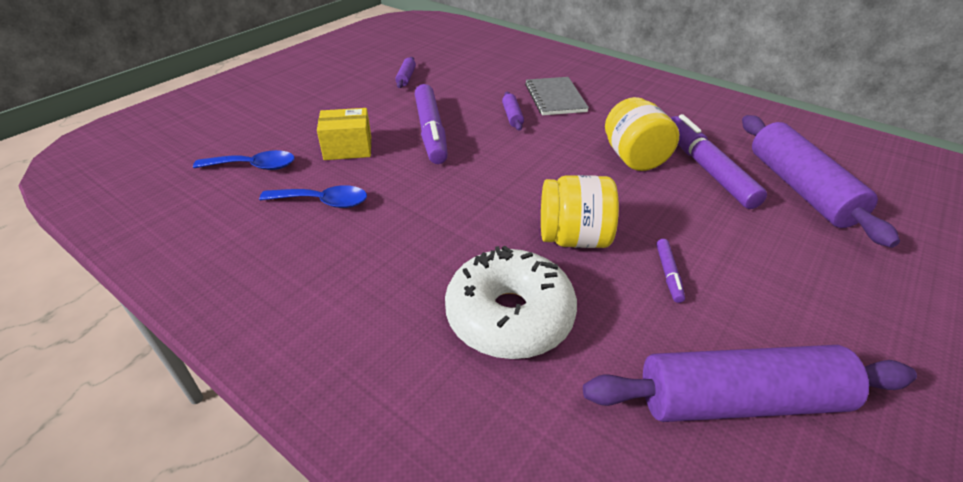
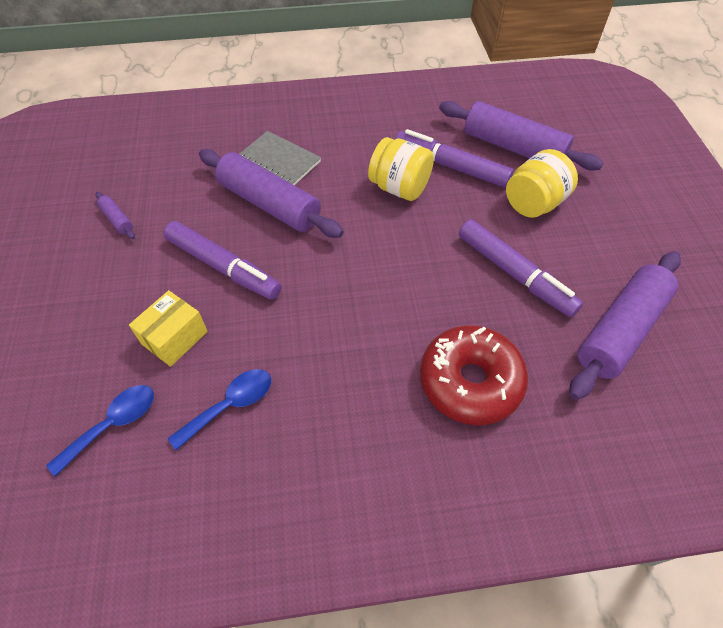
camera: 45 degrees left, 15 degrees up
(509, 316) = (470, 381): white donut -> red donut
(512, 116) = (269, 204): purple rolling pin -> purple rolling pin, size x2.38
(573, 238) = (438, 289): yellow jar -> yellow jar (534, 203)
(668, 274) = (514, 274): purple marker -> purple marker, size x2.25

